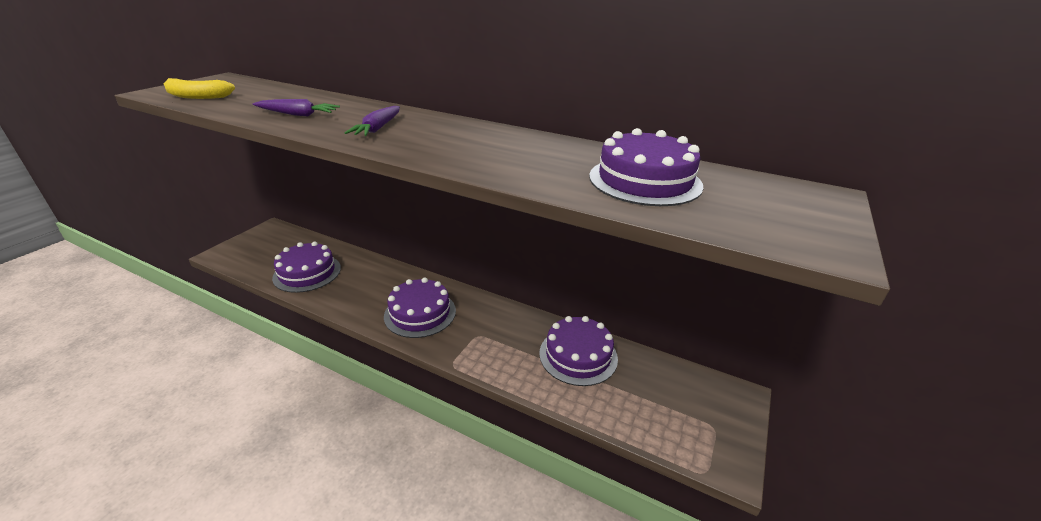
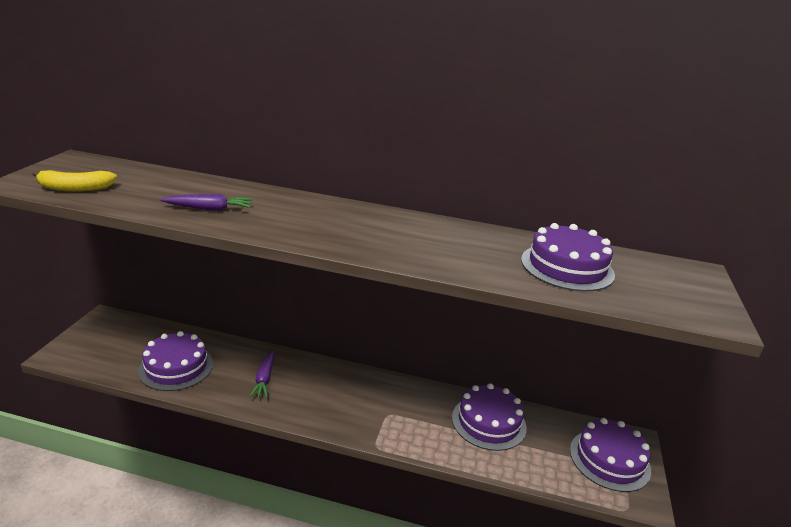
camera: 15 degrees left, 5 degrees down
(378, 128) = (304, 222): purple carrot -> purple carrot (264, 378)
(420, 313) = (321, 398): purple cake -> purple cake (609, 459)

